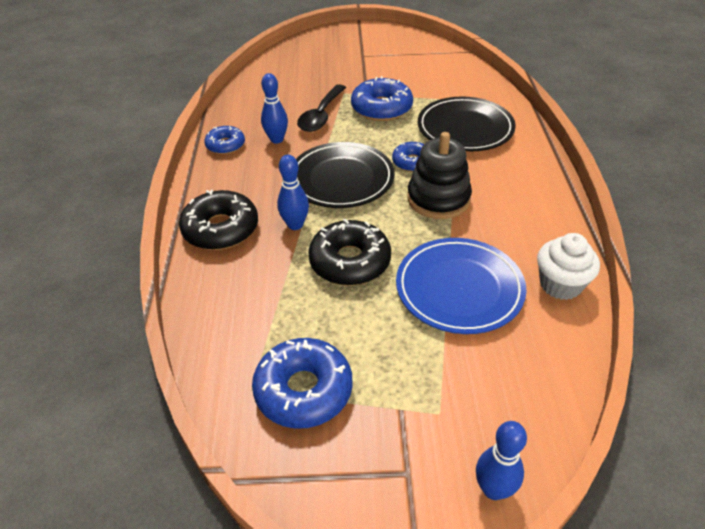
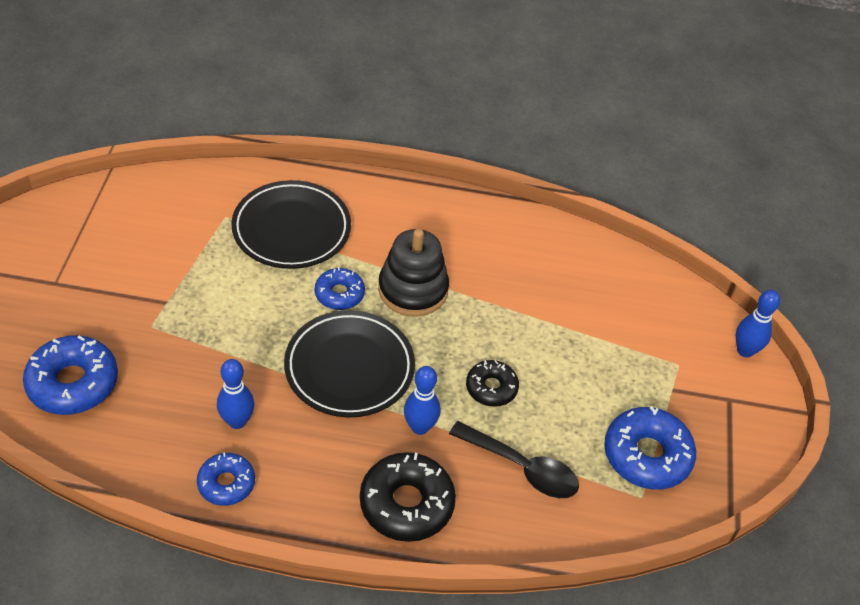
camera: 85 degrees left, 5 degrees up
(321, 115) = (198, 362): black spoon -> black spoon (522, 468)
(350, 261) = (491, 388): black donut -> black donut, size x0.60
(381, 108) = (210, 294): blue donut -> blue donut (73, 383)
(459, 289) = (547, 311): blue plate -> none
(560, 284) = (555, 240): white cupcake -> none

